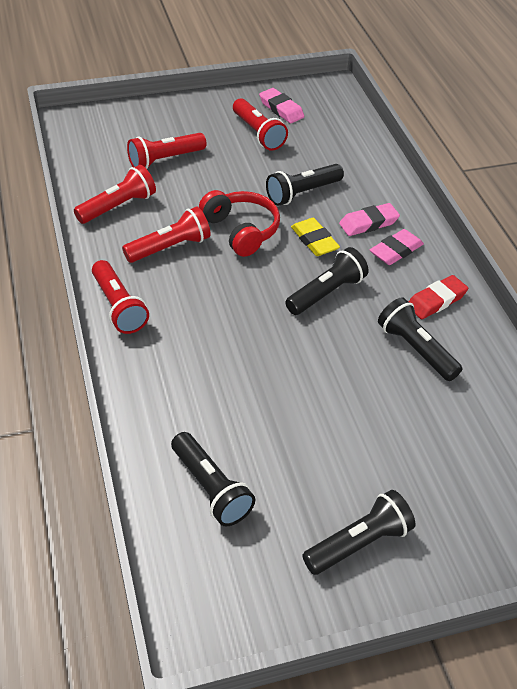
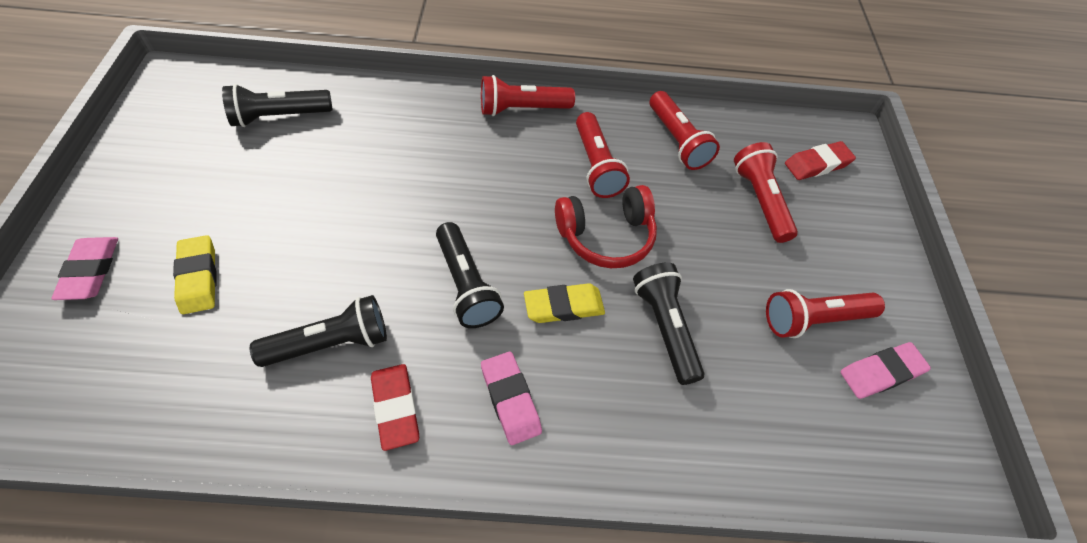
camera: 105 degrees right, 10 degrees up
(112, 134) = (817, 164): none -> red eraser
(359, 543) = (149, 193): black flashlight -> none
(368, 223) = (579, 388): pink eraser -> pink eraser (91, 271)
(416, 454) = (198, 277): none -> yellow eraser

